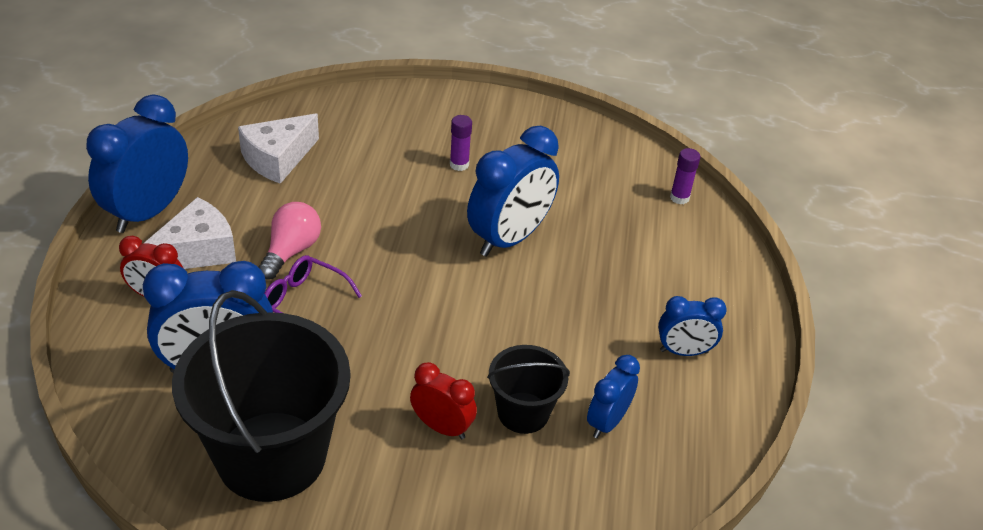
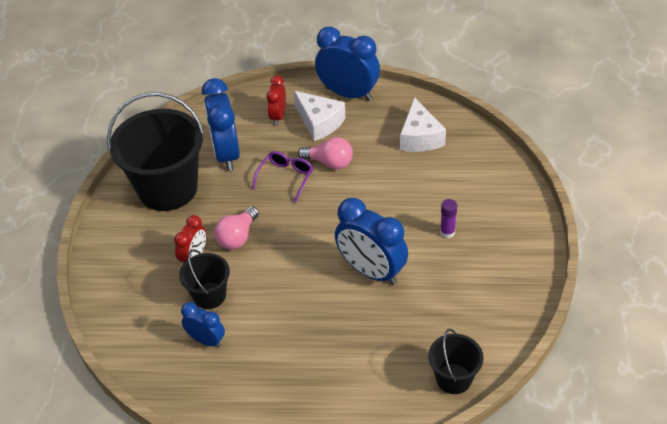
camera: 90 degrees right, 5 degrees up
(278, 159) = (420, 137): white cheese -> white cheese turned 135 degrees counterclockwise
(412, 370) = (237, 237): none -> pink light bulb
(679, 198) = (453, 378): purple glue stick -> black bucket
(684, 351) = (276, 383): blue clock -> none

